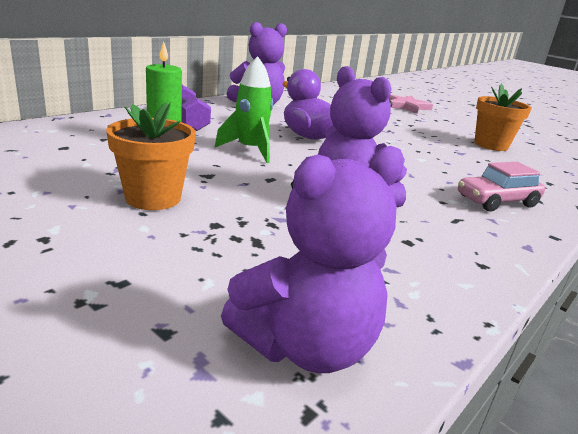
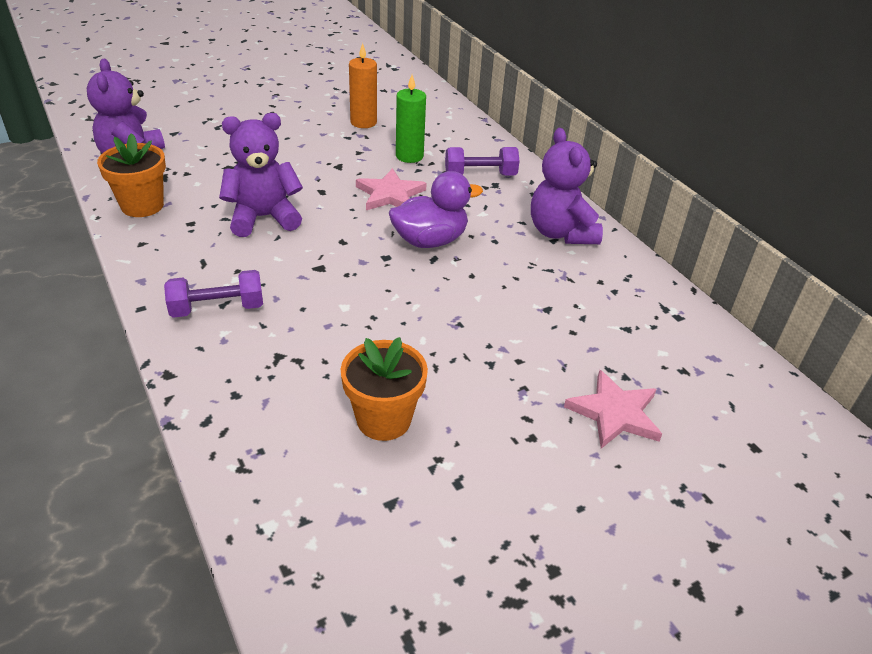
camera: 110 degrees right, 15 degrees up
(78, 169) = (363, 122): none -> orange candle
(153, 198) = (306, 142): orange flower pot -> orange flower pot (142, 206)
(250, 150) = (390, 194): green rocket -> pink star
(496, 201) = (217, 308): pink car -> purple dumbbell

